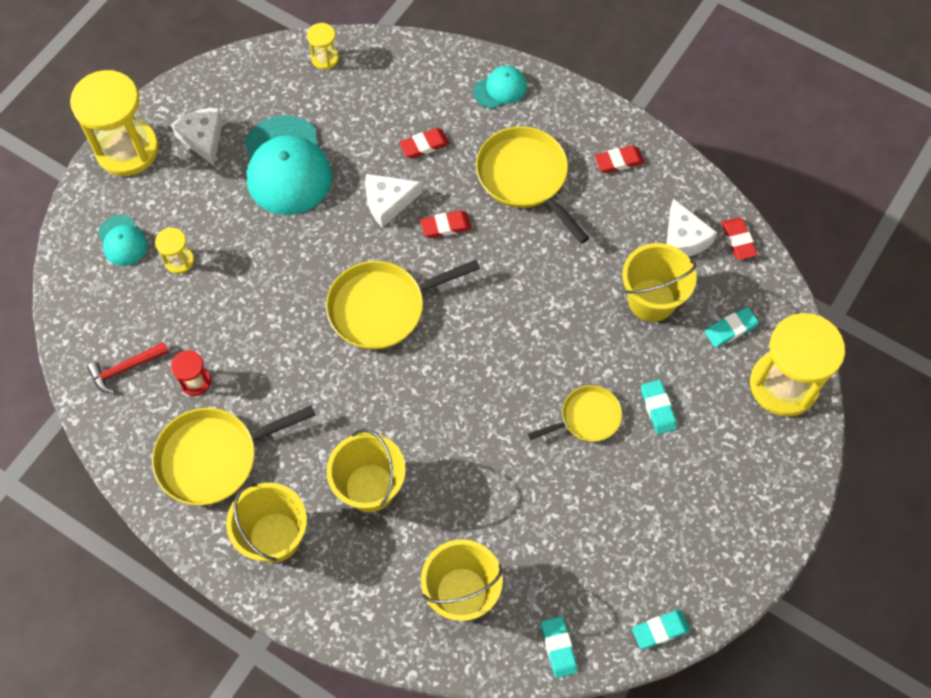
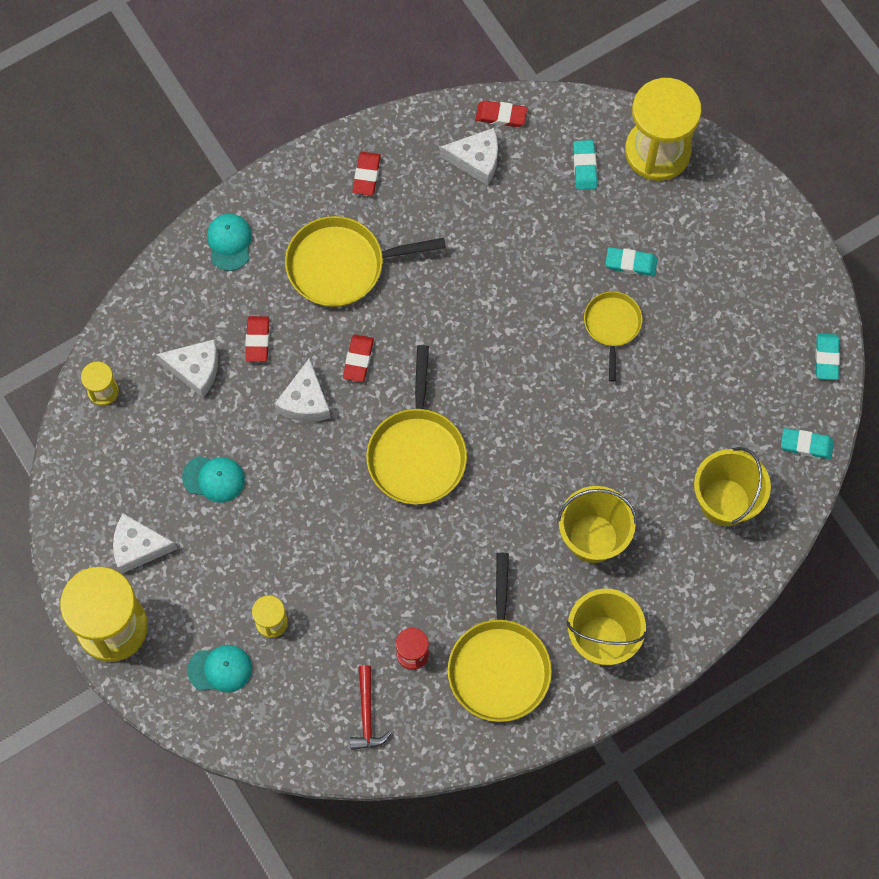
camera: 65 degrees left, 5 degrees up
(286, 166) = (214, 478): turquoise cap -> turquoise cap, size x0.50
(375, 113) = (195, 370): none -> white cheese
(651, 300) = (524, 217): yellow bucket -> none

